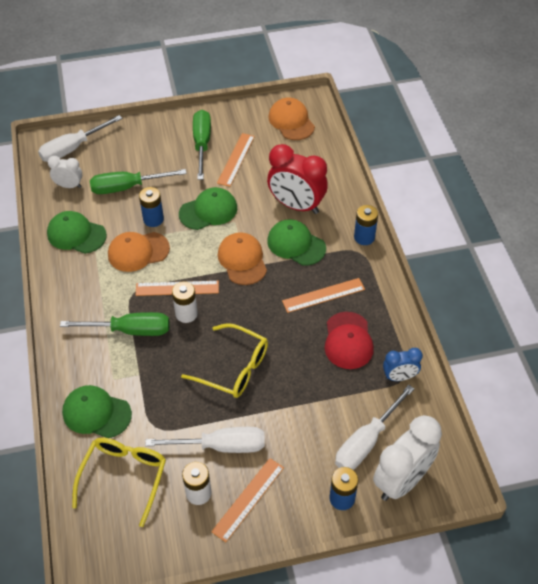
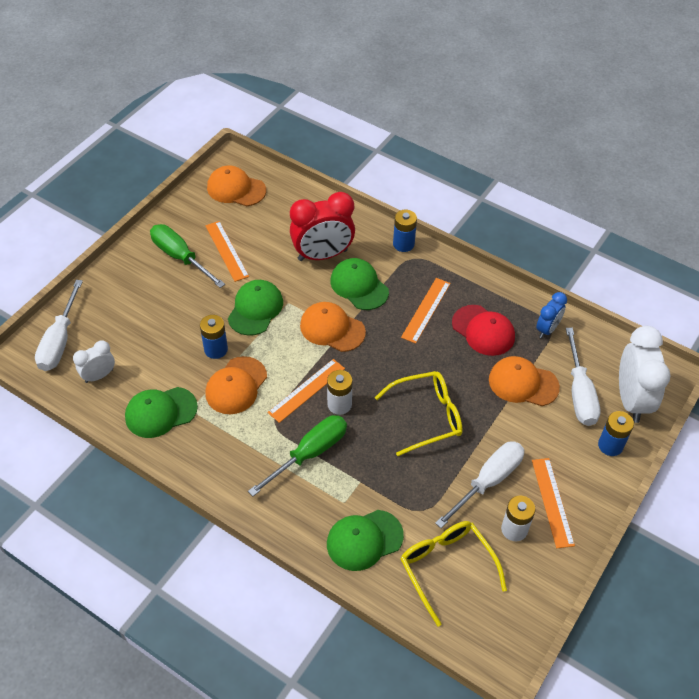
camera: 45 degrees left, 0 degrees up
(127, 187) = (157, 339): green screwdriver -> none
(296, 244) = (359, 286): green cap -> green cap turned 60 degrees clockwise
(331, 400) = (523, 383): none -> orange cap

